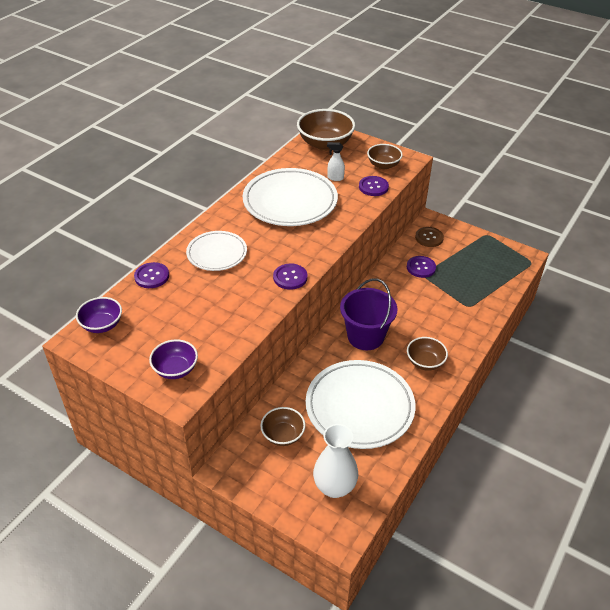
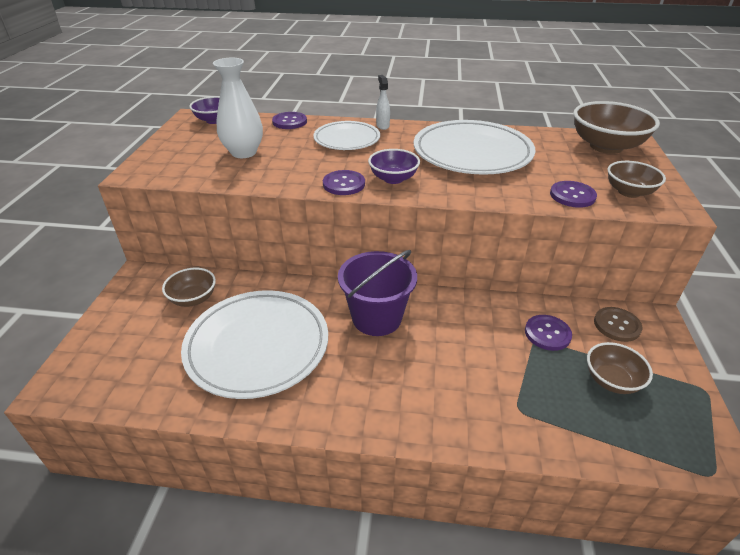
camera: 65 degrees right, 5 degrees down
(175, 369) = (171, 162): purple bowl -> purple bowl (393, 179)
(334, 487) = (128, 360): white vase -> white vase (244, 152)
(335, 178) = (552, 167): white spray bottle -> white spray bottle (382, 126)
(425, 362) = (368, 388): brown bowl -> brown bowl (611, 380)

